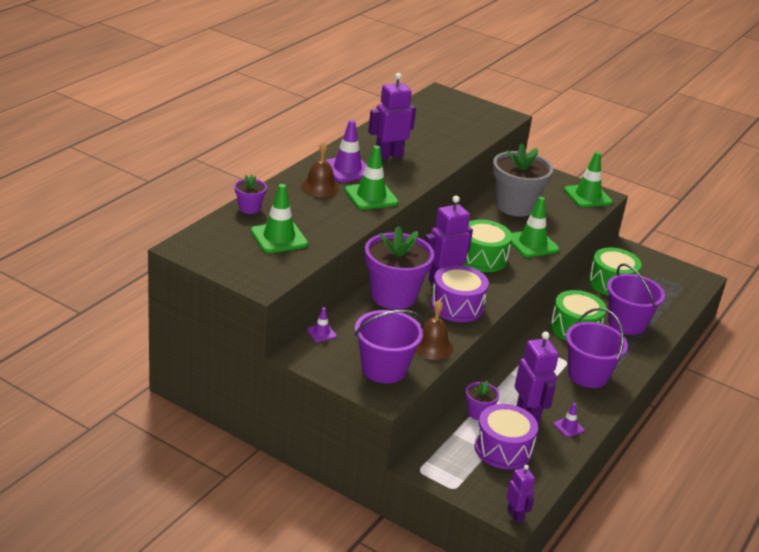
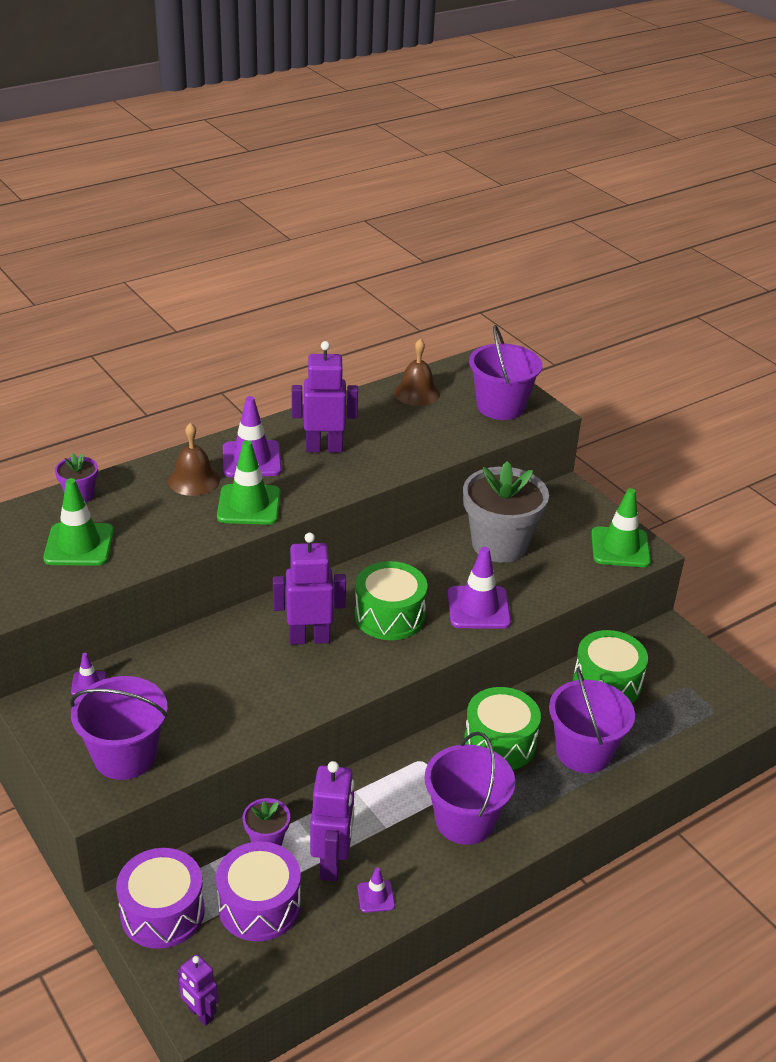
camera: 25 degrees right, 5 degrees up
(393, 296) = (224, 649): purple flower pot -> none
(432, 346) = (214, 736): brown bell -> brown bell (416, 393)
(457, 306) = (297, 682): purple drum -> purple drum (162, 912)
(478, 116) = (501, 406): none -> purple bucket
(515, 515) = (200, 1013): purple robot -> purple robot turned 135 degrees clockwise
(532, 244) = (478, 608): green traffic cone -> purple traffic cone

